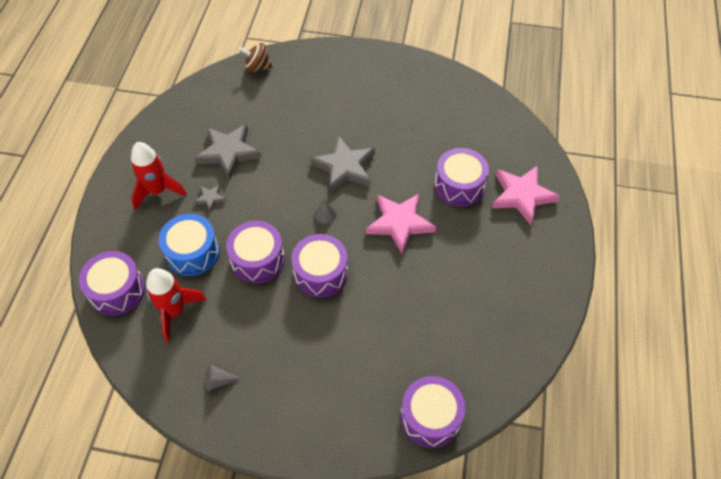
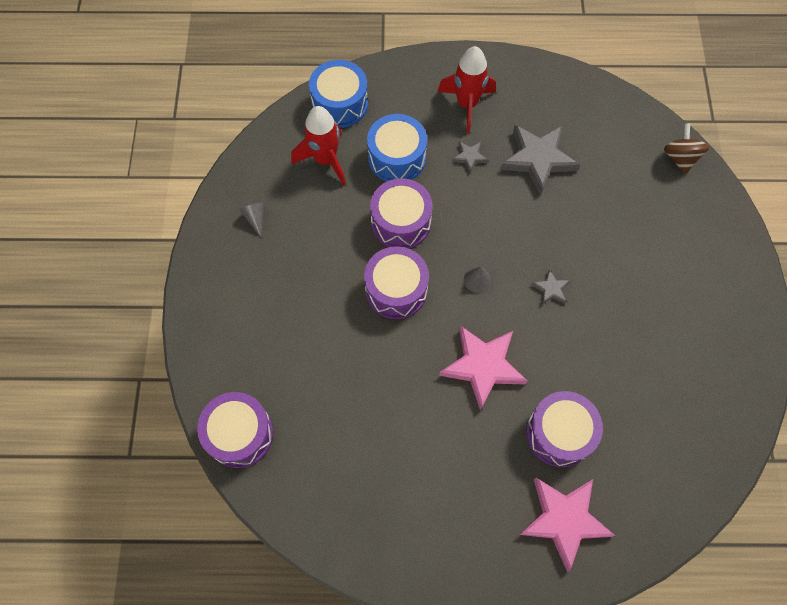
camera: 80 degrees right, 10 degrees up
(117, 290) = (340, 104): purple drum -> blue drum
(345, 167) = (550, 289): grey star -> grey star, size x0.47

